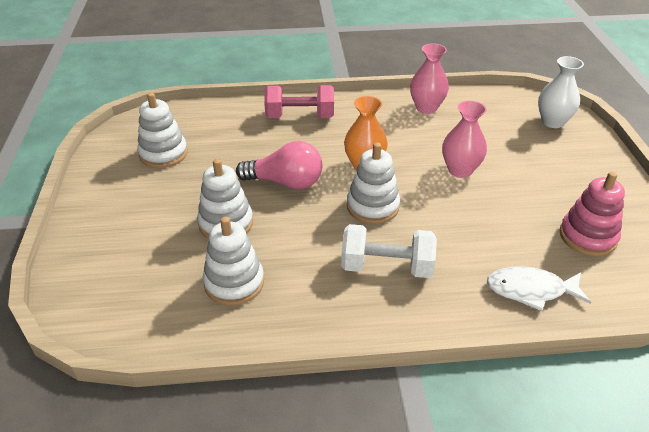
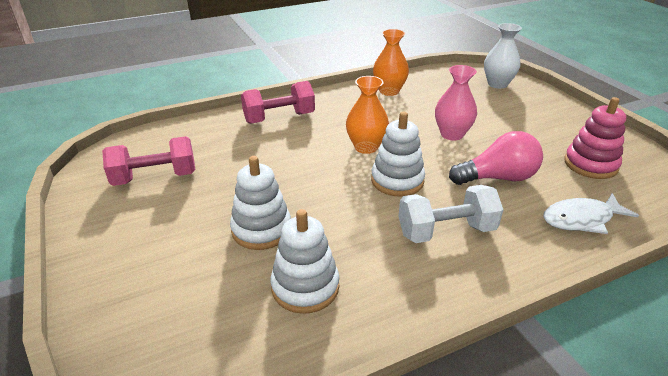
camera: 20 degrees left, 5 degrees down
(163, 154) = (155, 177): white stacking toy -> pink dumbbell
(286, 182) = (301, 177): pink light bulb -> pink light bulb (498, 178)
(426, 108) = (389, 91): pink vase -> orange vase

